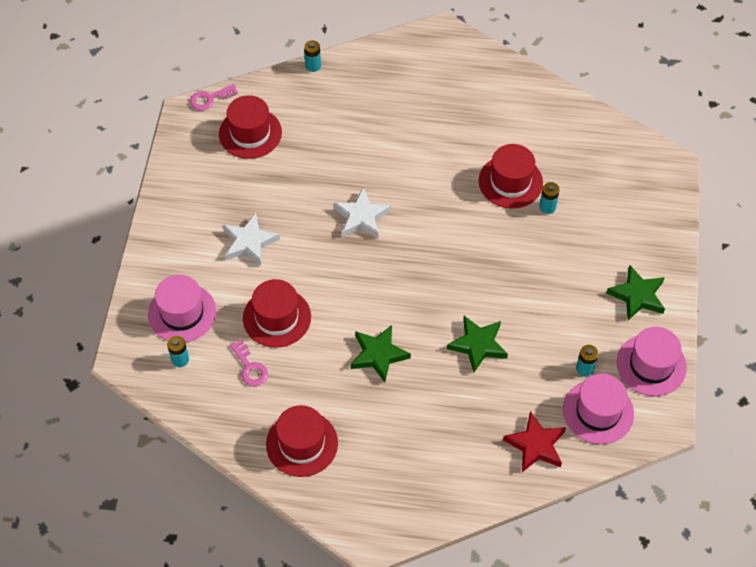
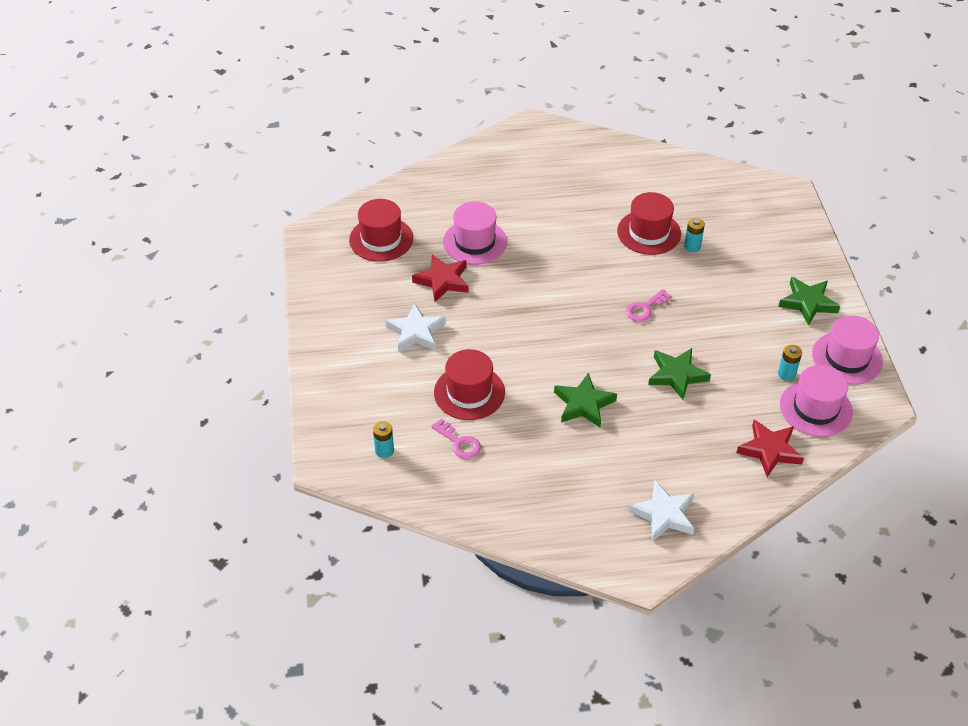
camera: 15 degrees left, 10 degrees down
(182, 313) = (371, 408): pink hat -> pink hat (475, 242)
(209, 99) = (329, 218): pink key -> pink key (645, 308)
(293, 192) = (442, 281): none -> red star
(302, 443) = (539, 500): red hat -> none
(313, 66) = (421, 172): turquoise battery -> none
(361, 217) = (518, 289): white star -> white star (664, 514)

